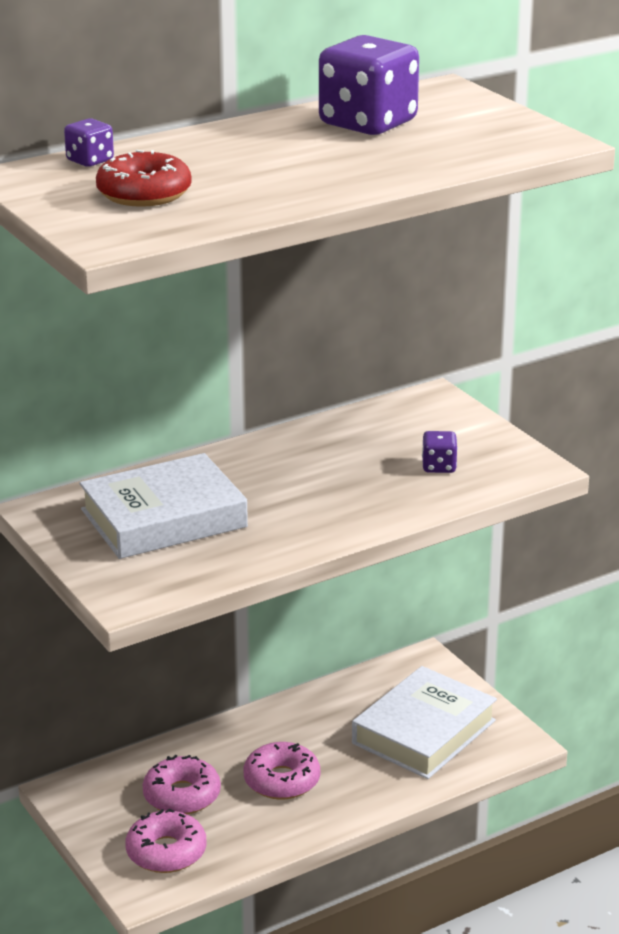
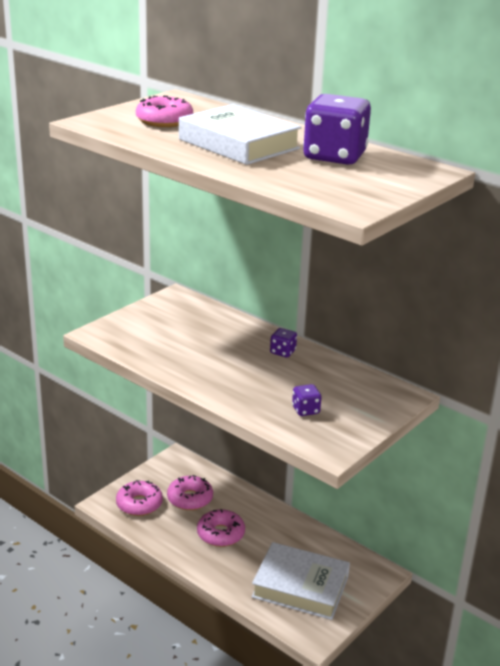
camera: 70 degrees right, 0 degrees up
(90, 161) = (208, 107): purple dice -> purple dice (282, 352)
(144, 194) = (164, 121): red donut -> pink donut
(164, 518) = (185, 329): white book -> white book (238, 144)

